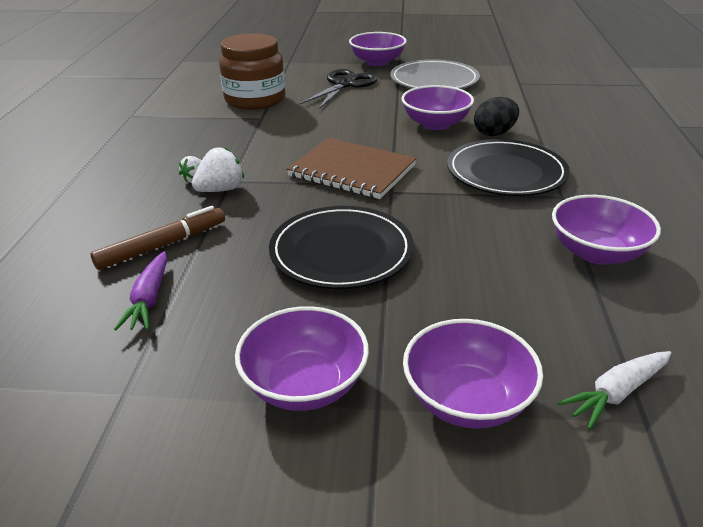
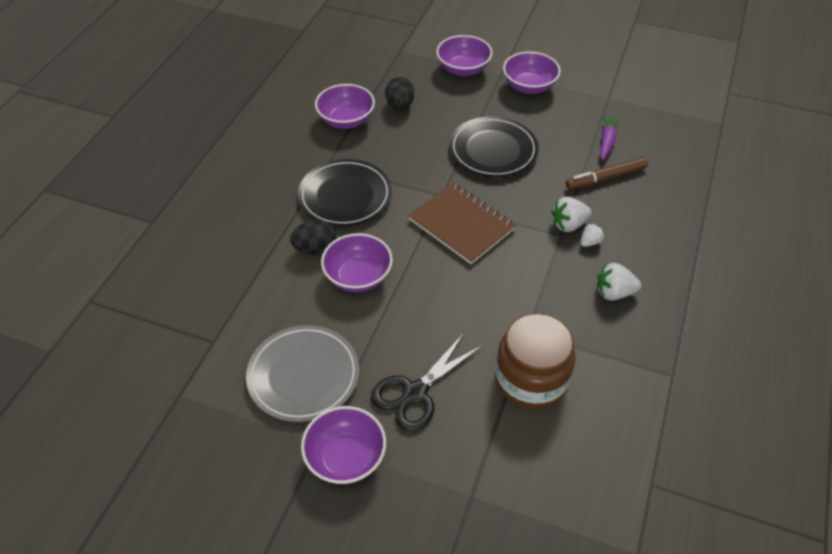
camera: 165 degrees left, 15 degrees up
(174, 149) = (614, 293): none -> white strawberry
(534, 292) = (400, 105): none -> black egg
(616, 393) = (401, 60): white carrot -> none

